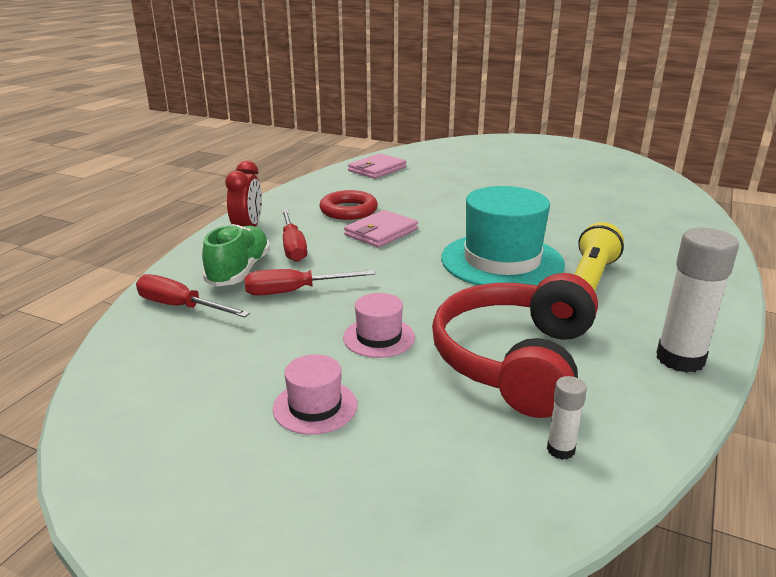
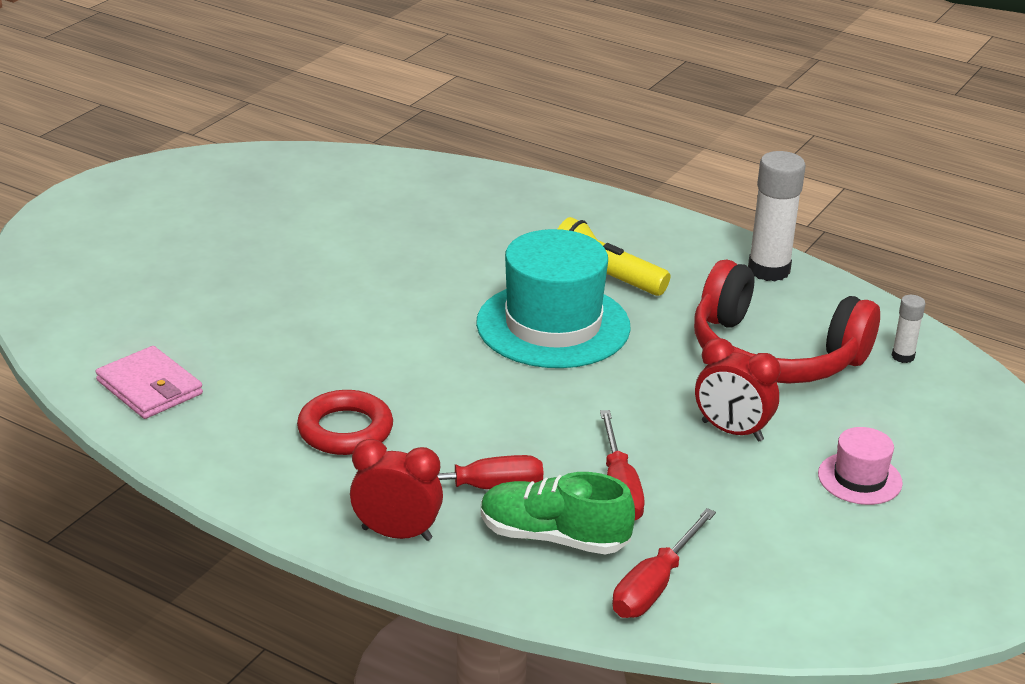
camera: 85 degrees left, 5 degrees up
(379, 337) = (732, 431): pink hat -> red clock
(381, 232) = (442, 406): pink wallet -> none

